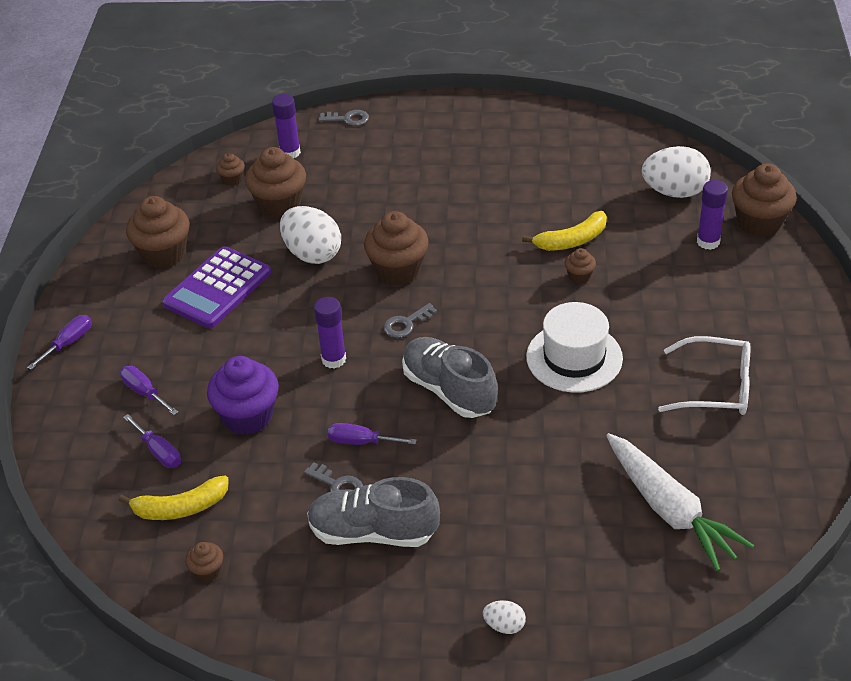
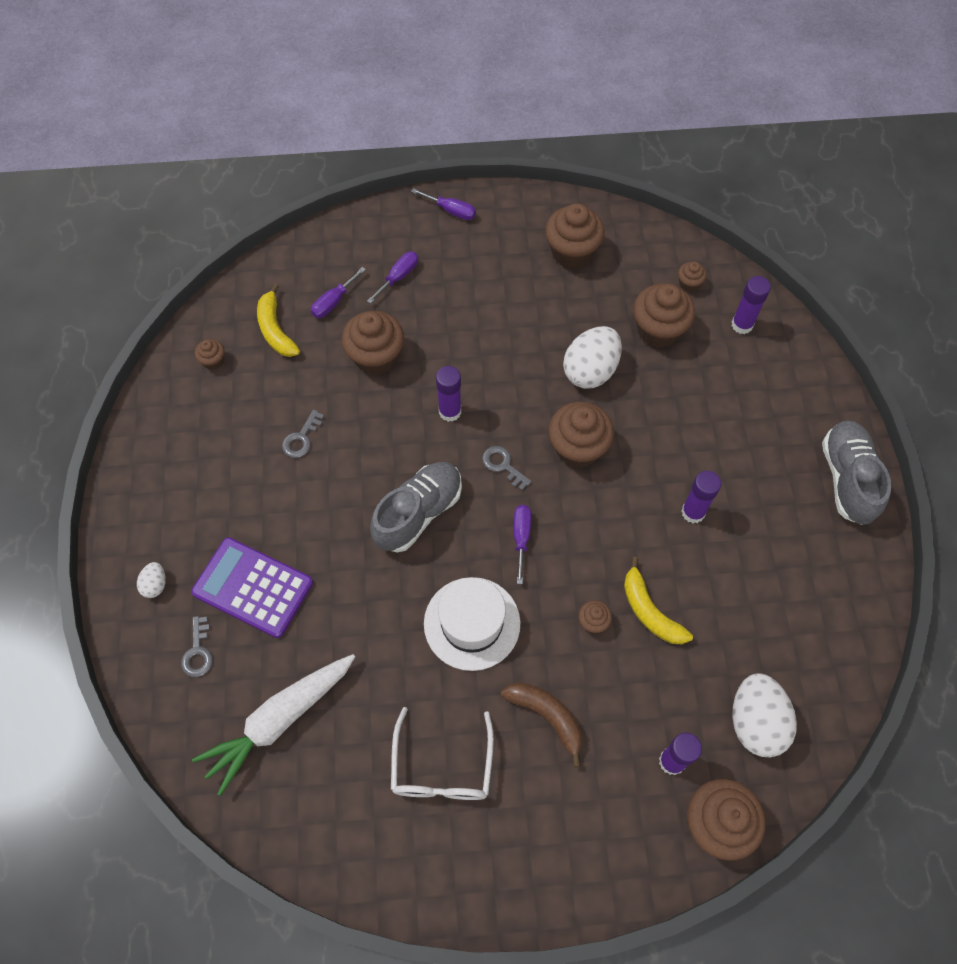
camera: 80 degrees right, 20 degrees up
(217, 288) = (532, 303): purple calculator -> purple calculator (253, 587)
(248, 416) = (376, 357): purple cupcake -> brown cupcake
(348, 119) = (811, 368): grey key -> grey key (198, 652)
(361, 442) = (351, 449): purple screwdriver -> purple screwdriver (521, 537)
(373, 532) = (252, 472): grey shoe -> grey shoe (847, 479)
(479, 204) = (693, 512): none -> purple glue stick
(668, 313) = (547, 716): none -> brown banana

